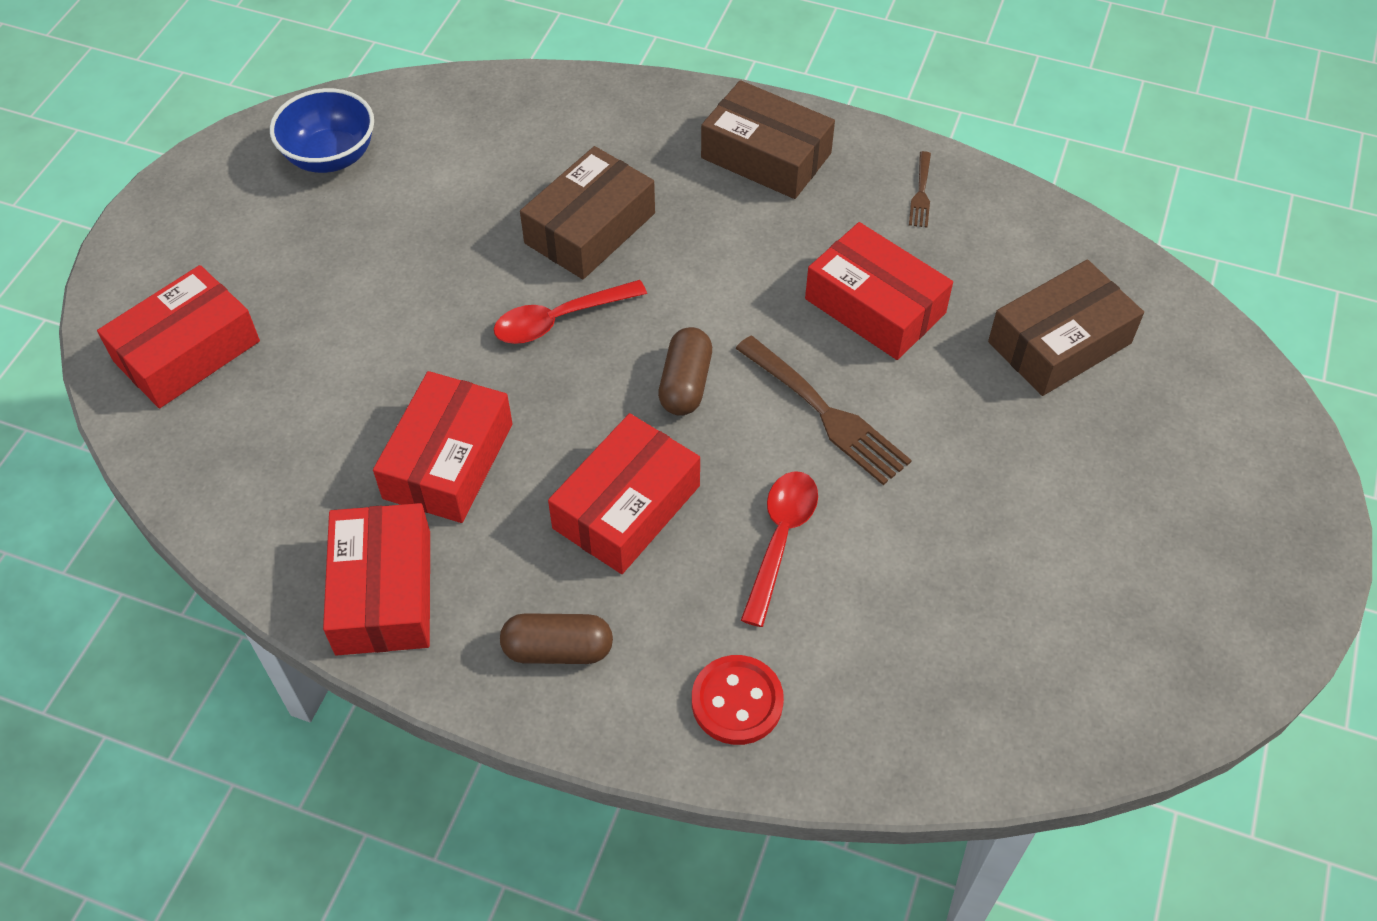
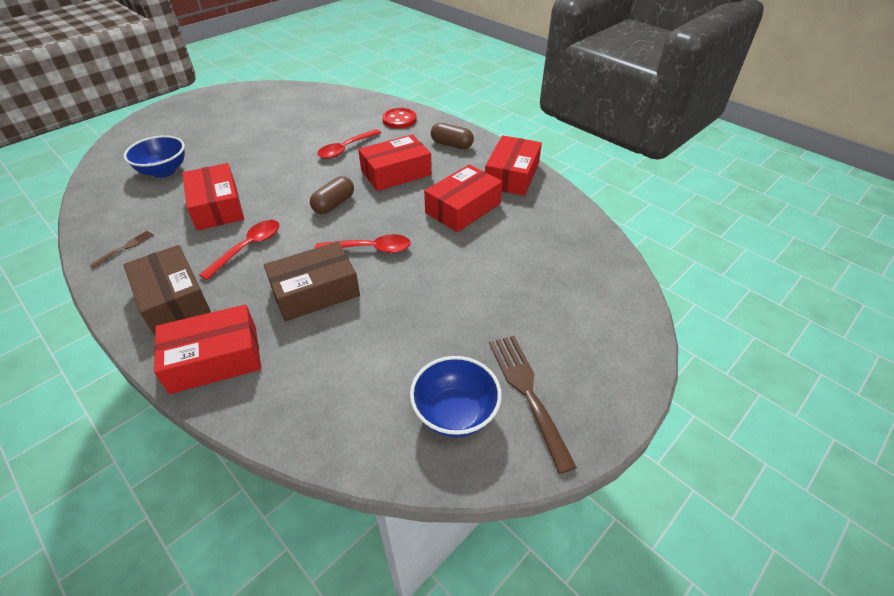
camera: 155 degrees left, 10 degrees down
(187, 351) = (590, 299): red box -> red box (214, 359)
(746, 255) = (248, 248): none -> red spoon
(826, 414) = (286, 177): brown fork -> brown fork (527, 392)
(1059, 342) = (164, 171): brown box -> blue bowl

